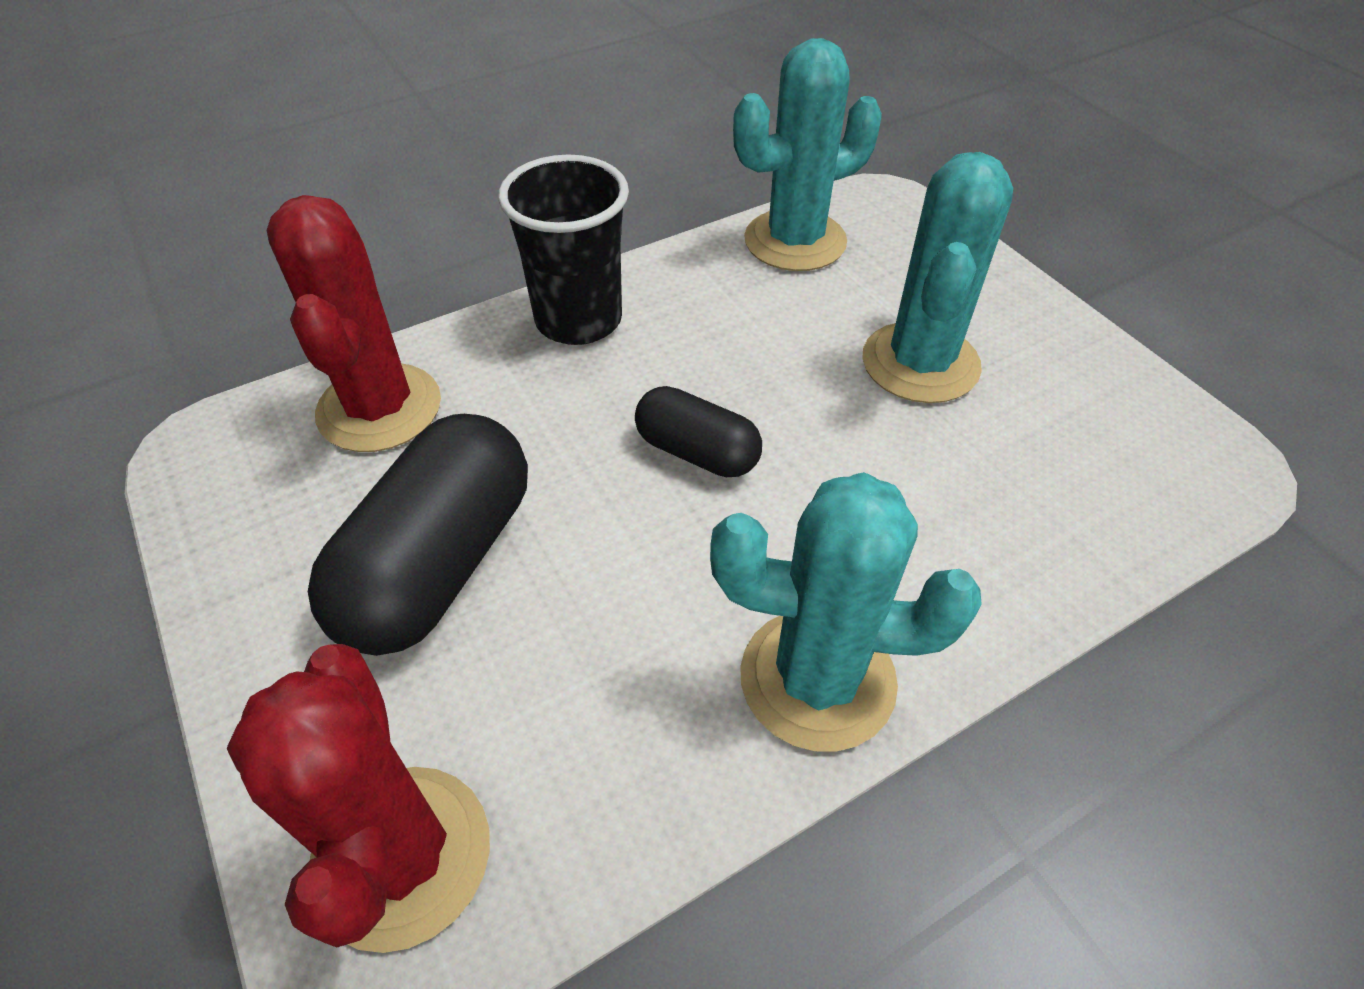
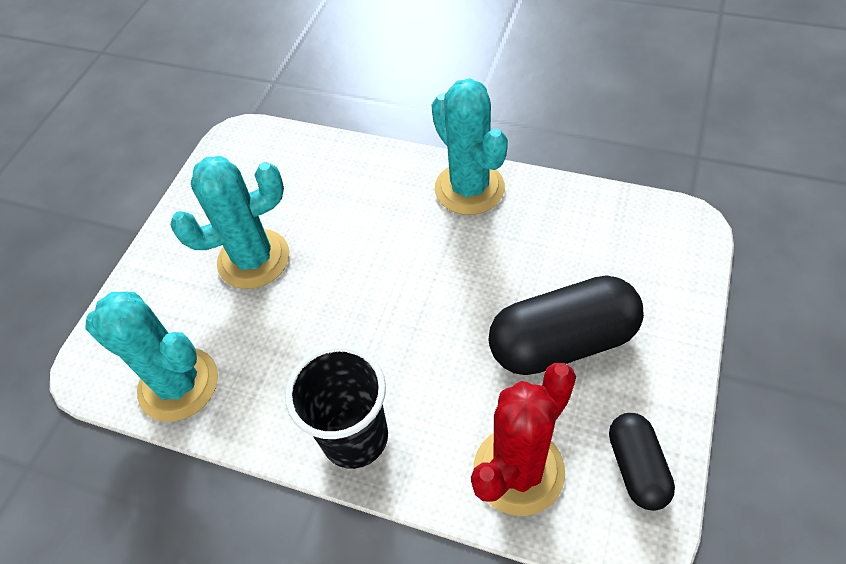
camera: 125 degrees left, 5 degrees up
(402, 856) = (658, 244): red cactus -> none
(697, 452) = (400, 301): black capsule -> black capsule (637, 467)

